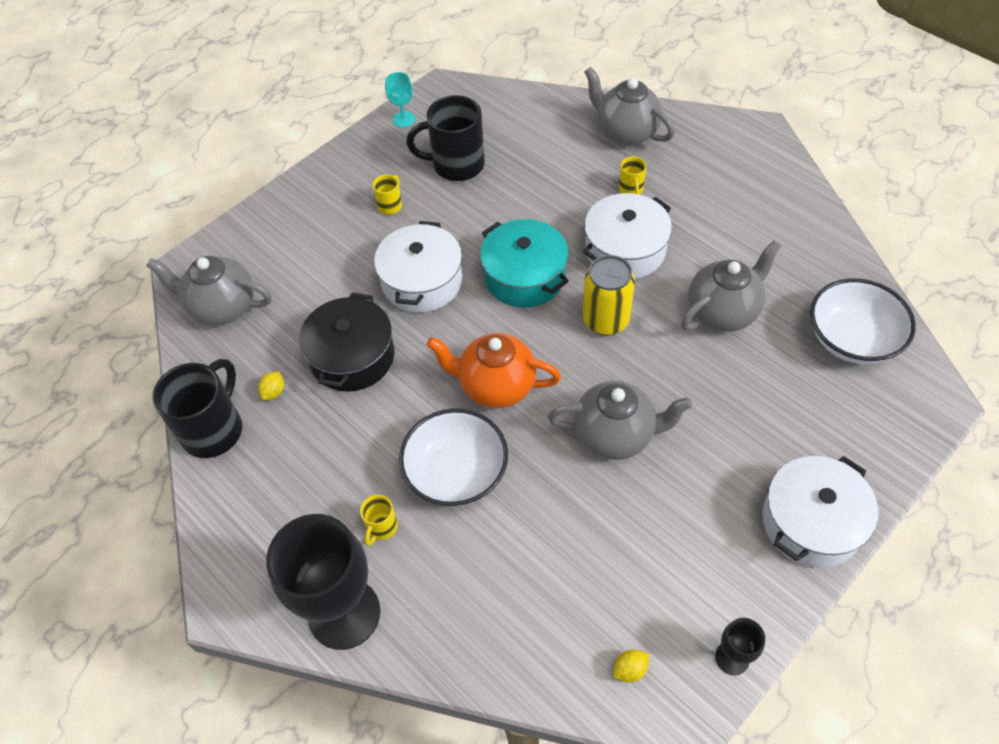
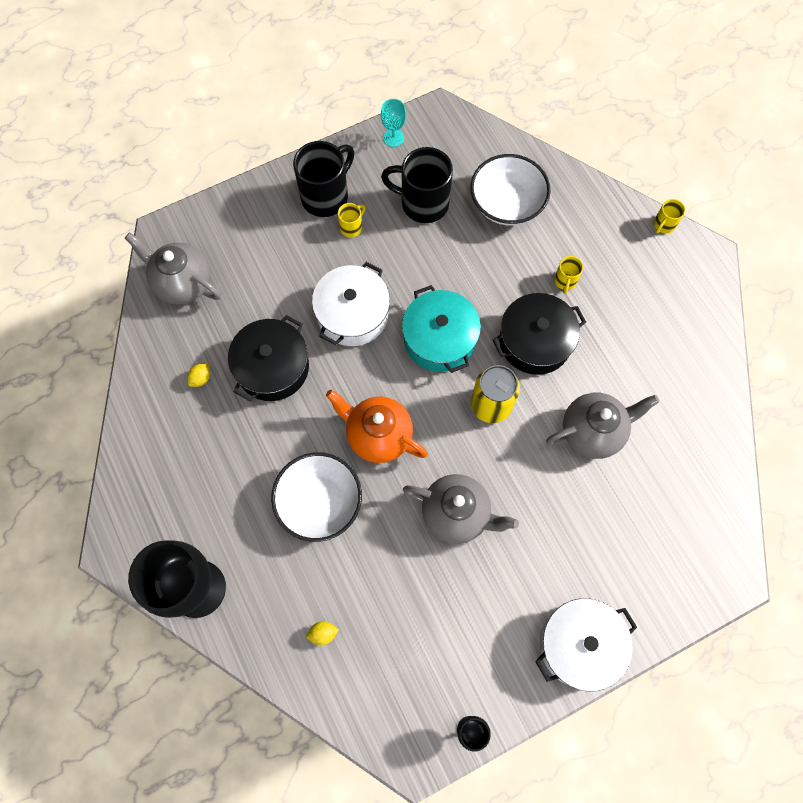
camera: 15 degrees right, 15 degrees up
(214, 429) = (145, 396): black mug -> black mug (326, 196)
(381, 527) = (247, 528): yellow mug -> yellow mug (663, 225)
(625, 132) = (585, 218): grey teapot -> none
(625, 250) = (535, 341): white pot -> black pot
(630, 669) = (390, 710): yellow lemon -> yellow lemon (323, 633)
(852, 339) = (690, 496): white bowl -> white bowl (506, 203)

